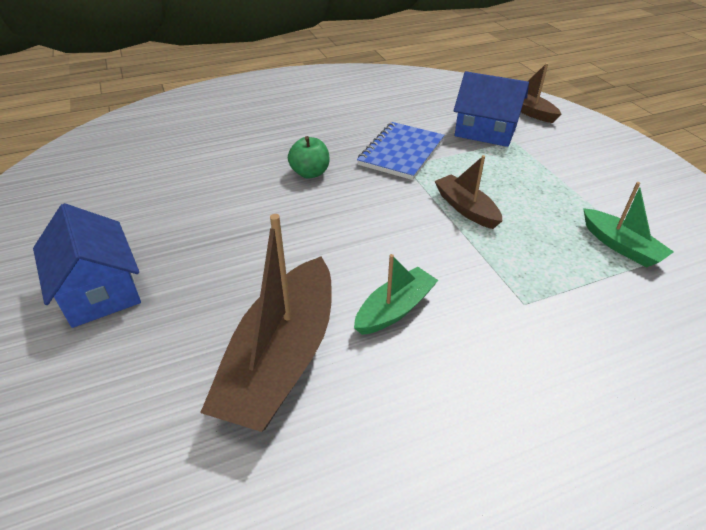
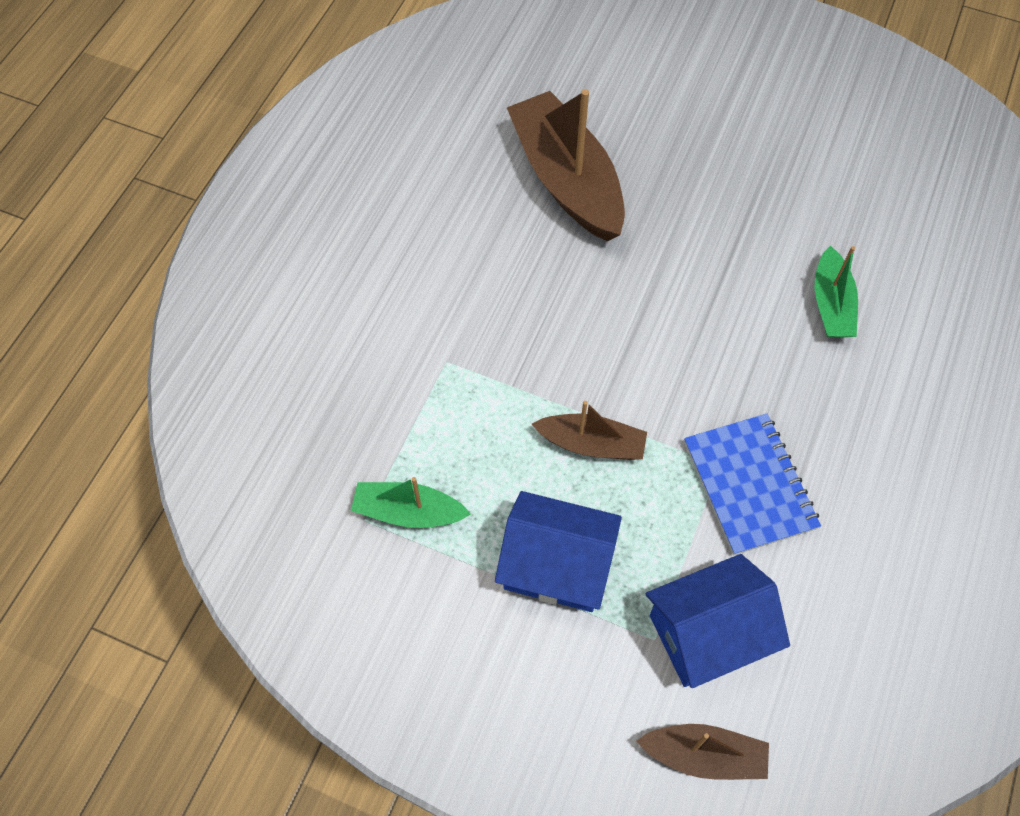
camera: 135 degrees right, 20 degrees up
(99, 290) = (751, 122): blue house -> blue house (556, 565)
(310, 173) = (791, 364): green apple -> none
(395, 309) = (536, 275): green boat -> green boat (831, 304)

